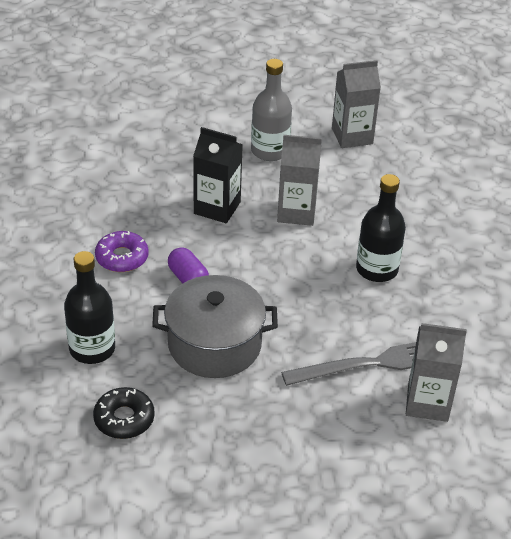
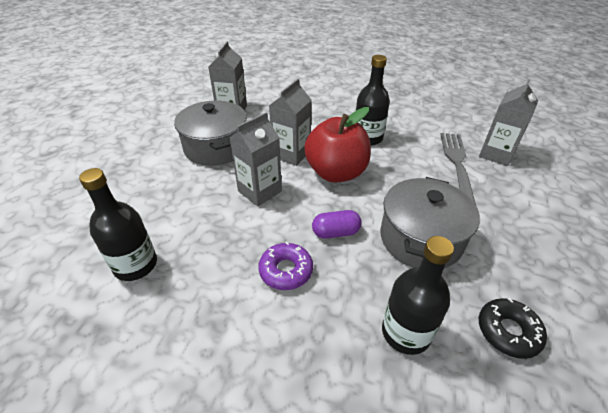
camera: 65 degrees left, 0 degrees up
(83, 167) = (135, 265): none -> black bottle
(217, 208) = (259, 191): black carton -> grey carton
(270, 151) = (216, 147): grey bottle -> grey pot
(285, 257) = (336, 173): none -> red apple

